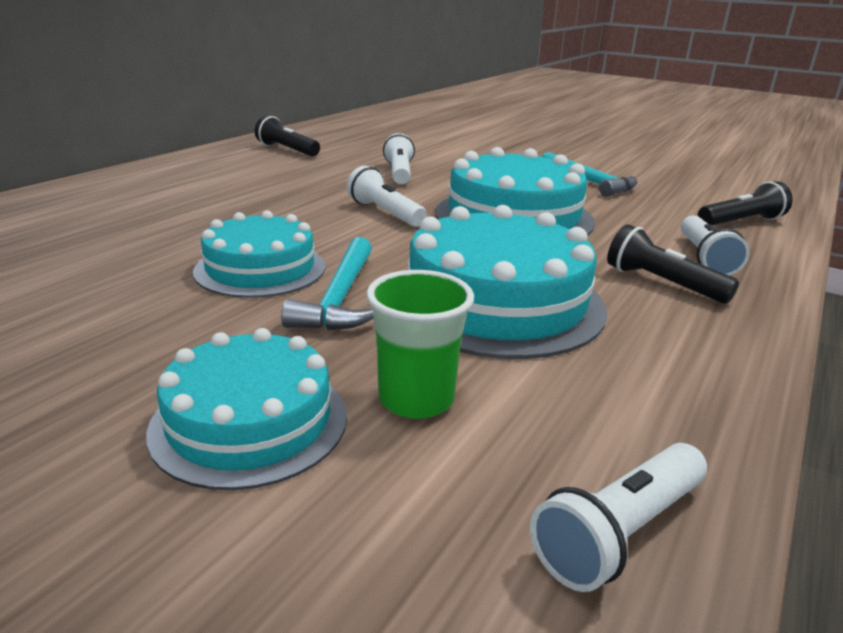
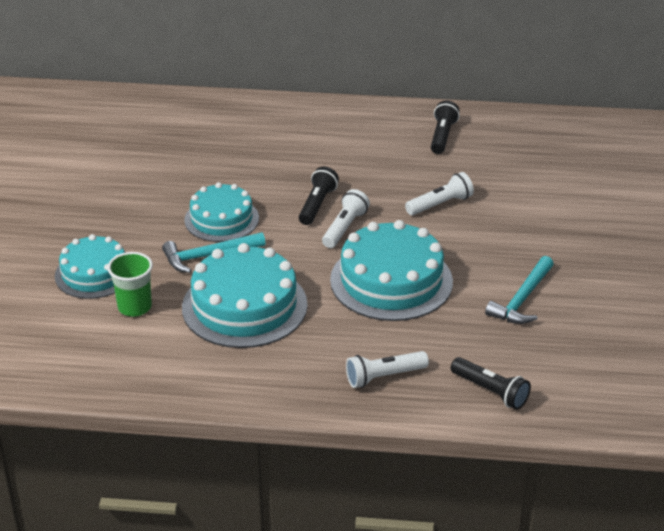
camera: 65 degrees right, 10 degrees up
(619, 532) = (85, 373): white flashlight -> none
(662, 283) = (322, 362): black flashlight -> black flashlight (317, 205)

